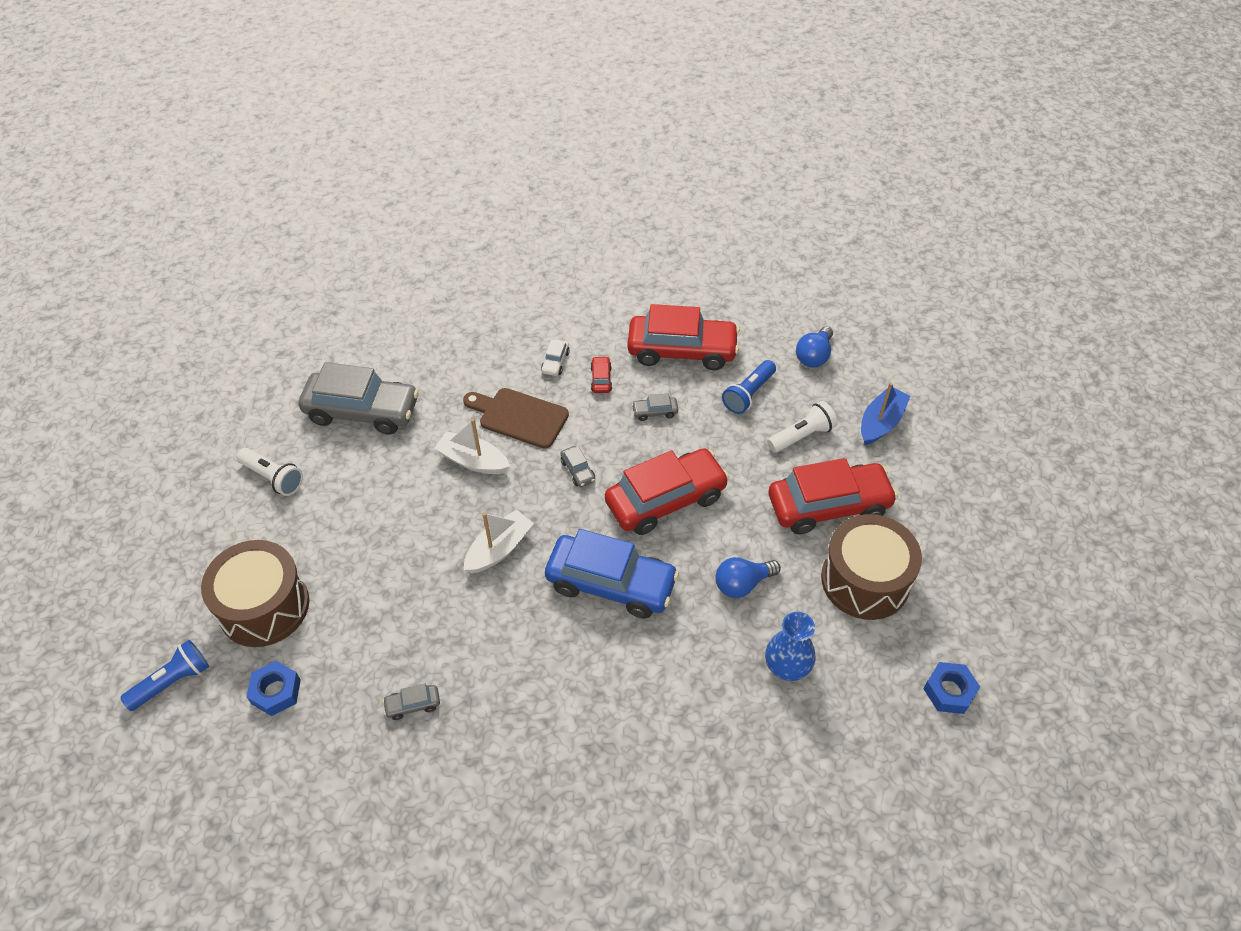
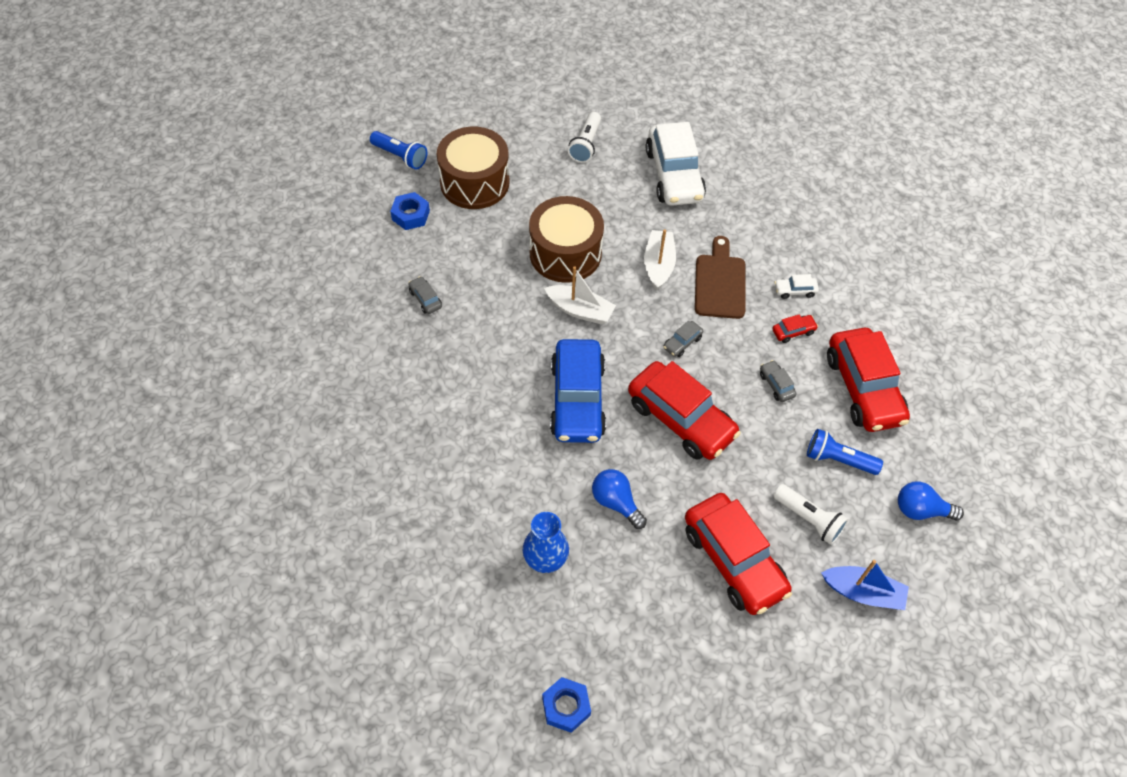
camera: 70 degrees right, 5 degrees up
(362, 411) = (674, 175): grey car -> white car
(865, 580) = (660, 609): brown drum -> brown drum (565, 253)

